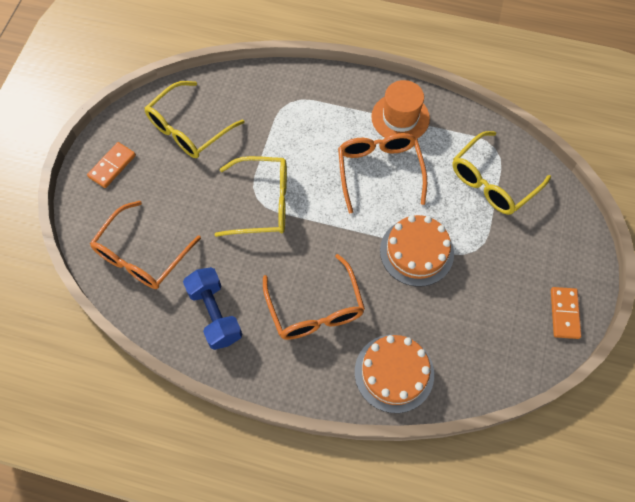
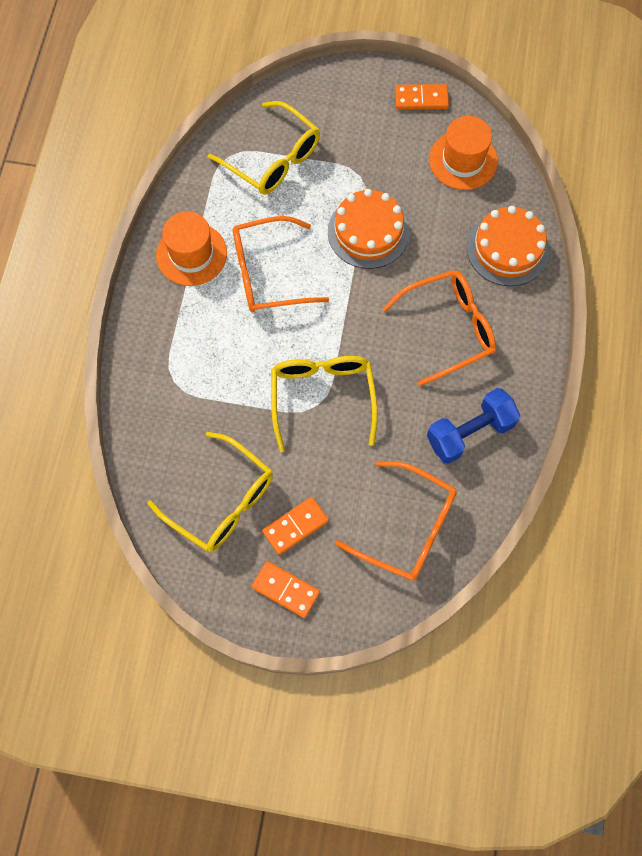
camera: 95 degrees left, 5 degrees up
(159, 176) = (295, 526): none -> orange domino
(494, 344) = (463, 160): none -> orange hat

